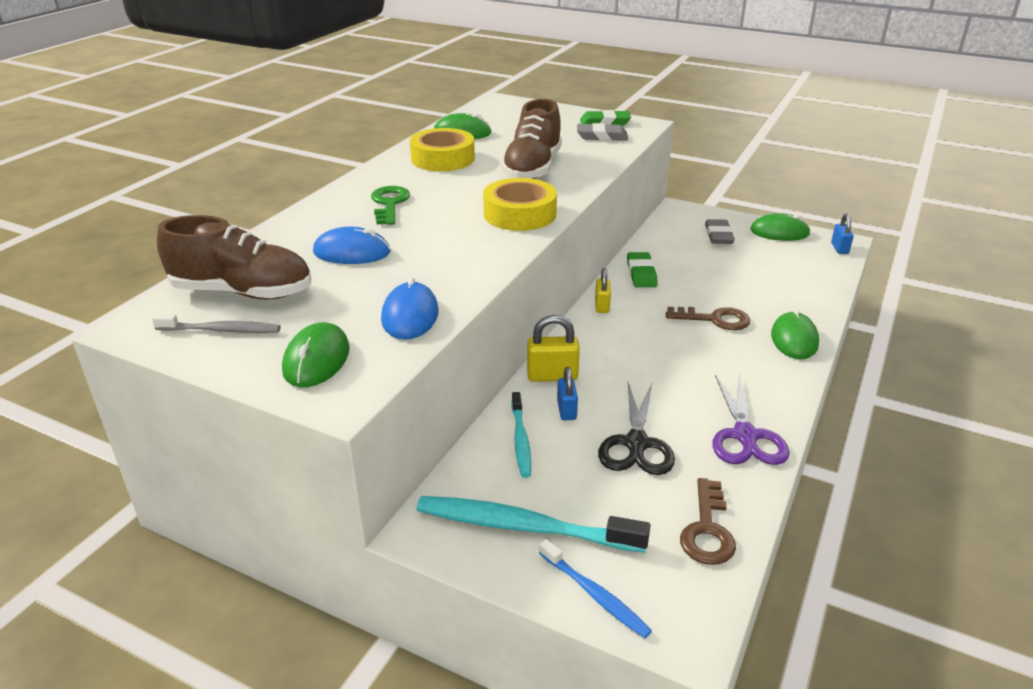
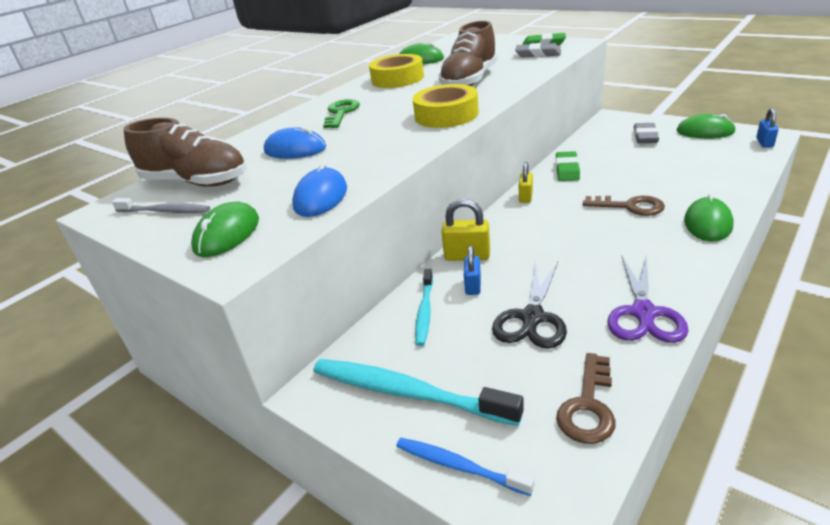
camera: 15 degrees right, 0 degrees up
(595, 595) = (458, 466): blue toothbrush -> blue toothbrush turned 150 degrees clockwise

